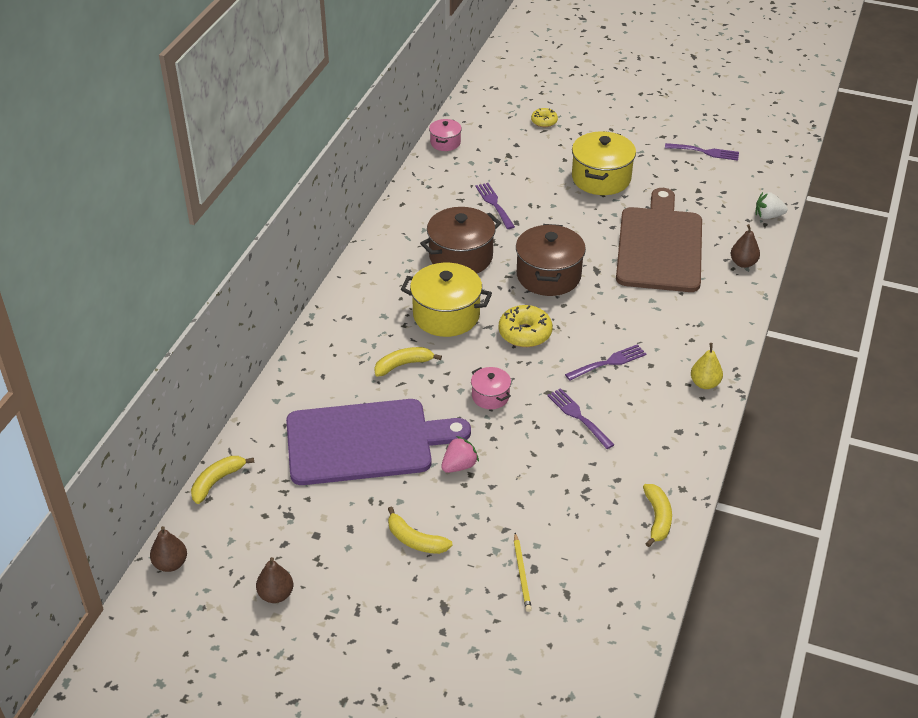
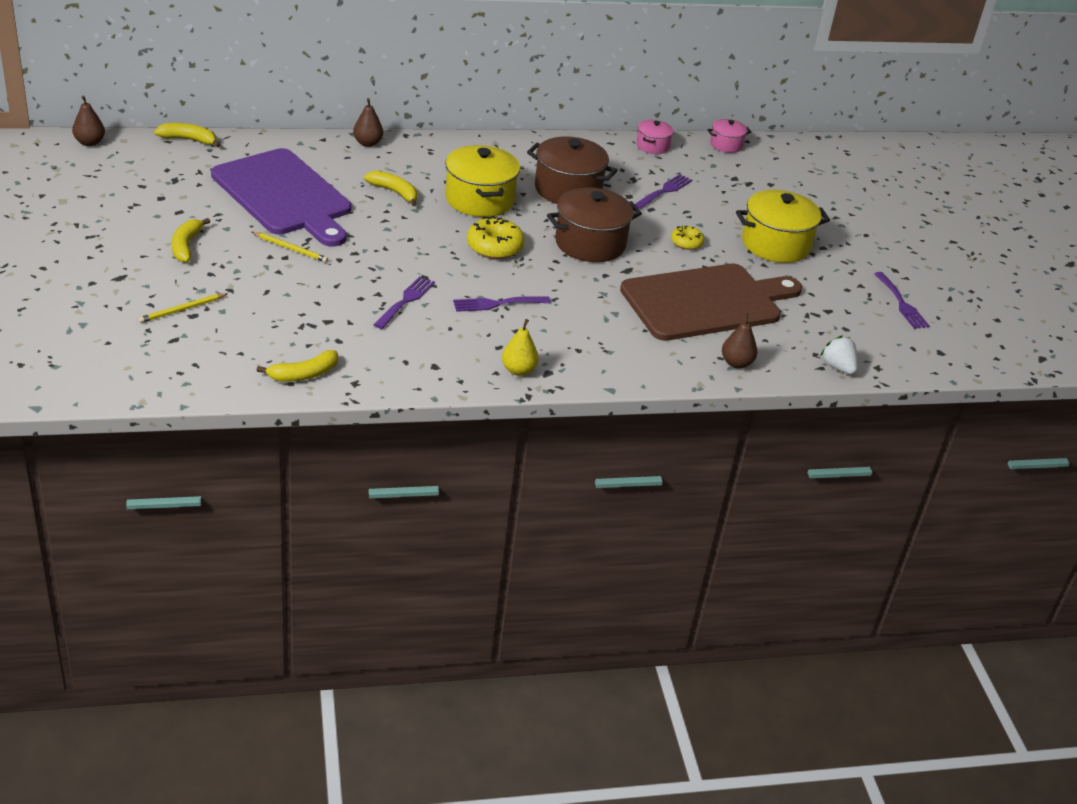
camera: 55 degrees right, 5 degrees down
(276, 594) = (85, 195): brown pear -> brown pear (367, 143)
(459, 466) = (291, 249): pink strawberry -> yellow pencil
(490, 396) = (392, 246): pink pot -> pink pot (652, 146)
(544, 121) = (827, 192): yellow donut -> yellow donut (686, 243)
(609, 362) = (497, 304): purple fork -> purple fork turned 135 degrees clockwise

